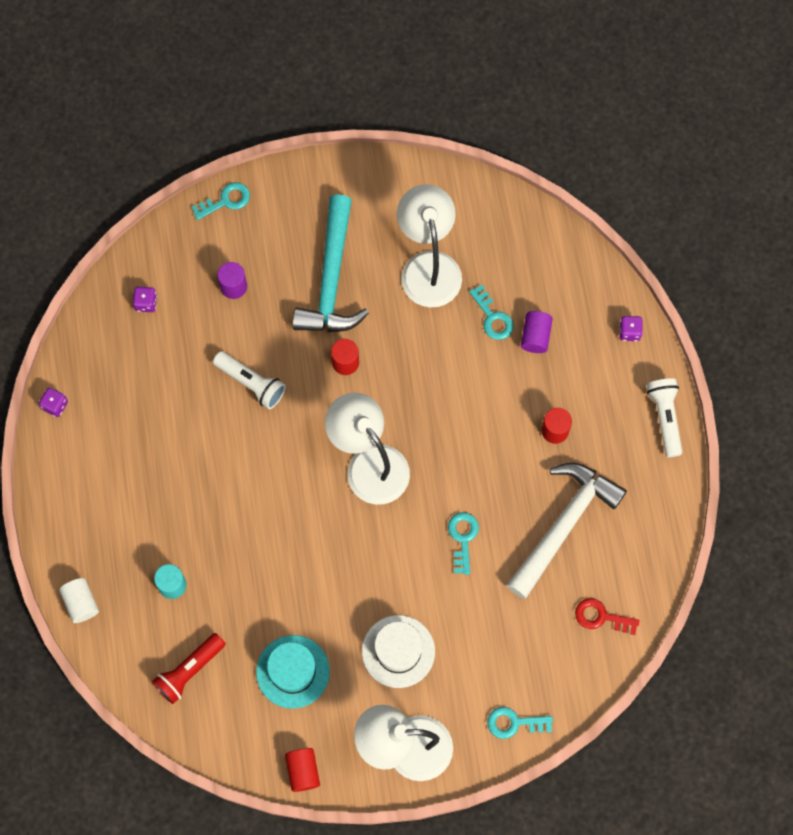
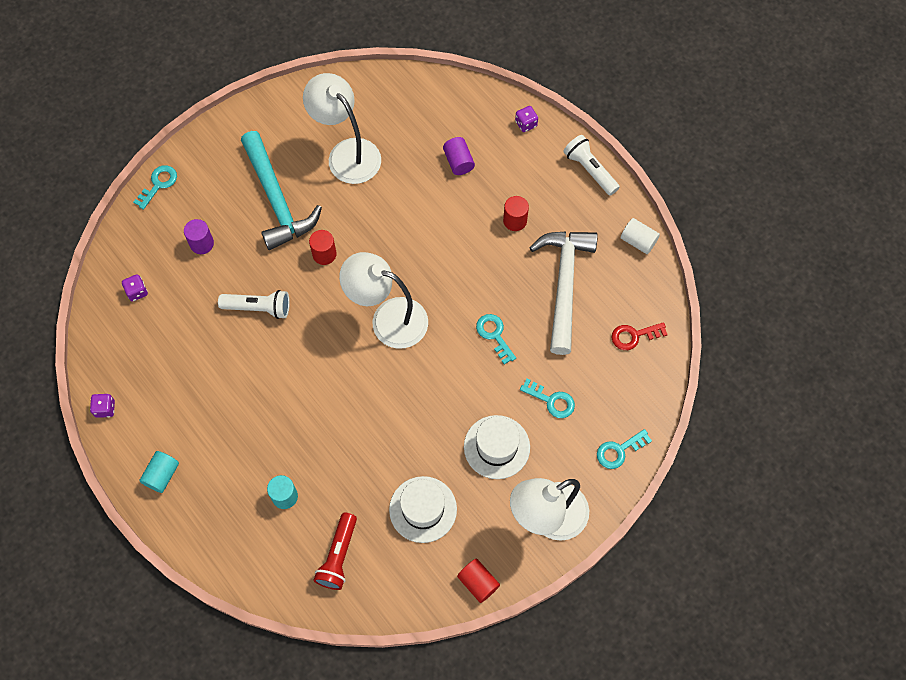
camera: 30 degrees left, 5 degrees down
(72, 500) = (162, 475): none -> turquoise cylinder
(81, 603) = (216, 552): white cylinder -> white cylinder (638, 241)
(293, 671) = (423, 509): turquoise hat -> white hat
(492, 317) = (418, 165): turquoise key -> turquoise key (551, 401)

